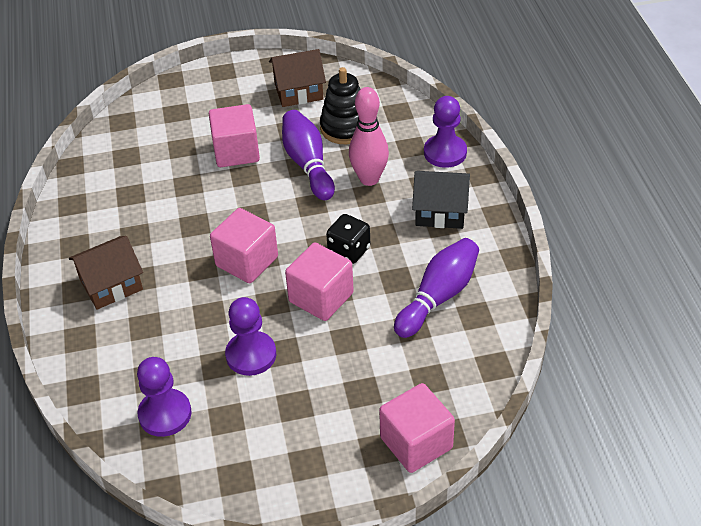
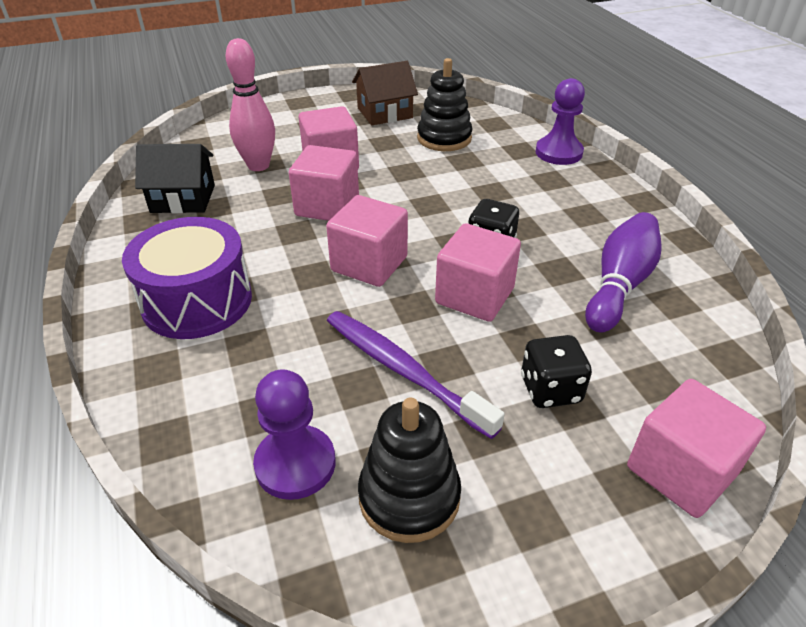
camera: 10 degrees left, 5 degrees down
(111, 285) = (197, 301): brown house -> purple drum
(224, 200) = (327, 206): none -> pink cube
(233, 442) = (409, 496): none -> black stacking toy
(251, 355) = (403, 371): purple pawn -> purple toothbrush
(308, 164) = (414, 170): purple bowling pin -> none
(350, 378) = (550, 390): none -> black dice
(369, 179) = (487, 178): pink bowling pin -> pink bowling pin (258, 166)
(440, 211) = (579, 202): black house -> black house (183, 198)

